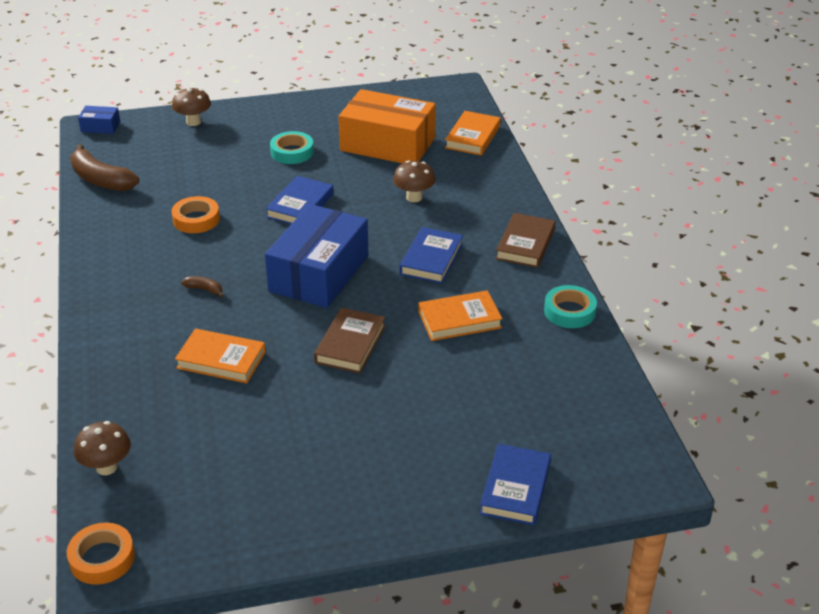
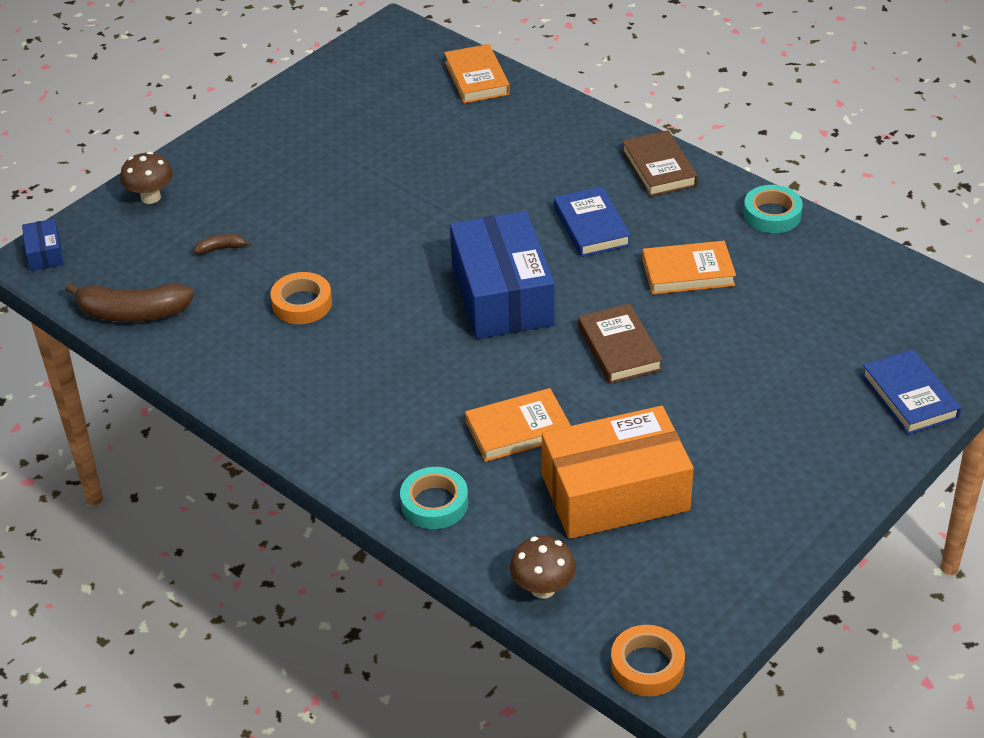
camera: 35 degrees left, 5 degrees up
(100, 127) = (45, 253): blue box -> blue box turned 75 degrees counterclockwise
(204, 289) = (409, 371): brown banana -> brown banana (221, 248)
(292, 152) = (309, 181): turquoise tape -> turquoise tape (434, 503)
(300, 205) = (393, 235): blue book -> none
(387, 144) = (400, 126): orange box -> orange box (615, 493)
(414, 197) = (497, 171): brown mushroom -> none
(459, 320) = (688, 272): orange book -> orange book turned 45 degrees clockwise

